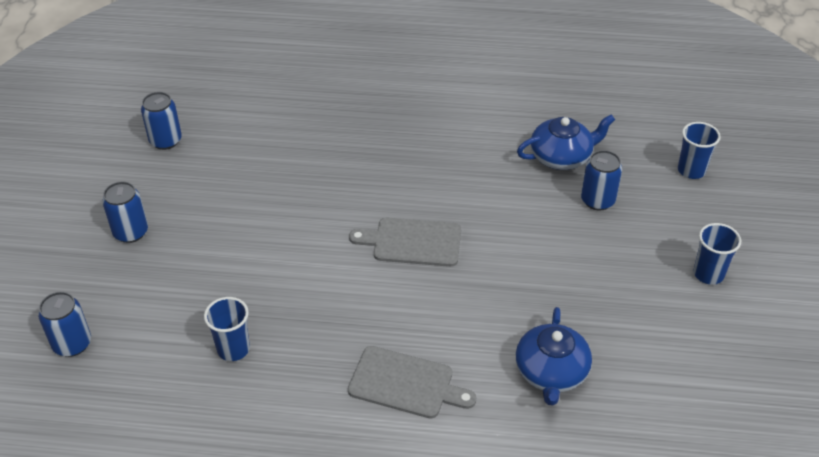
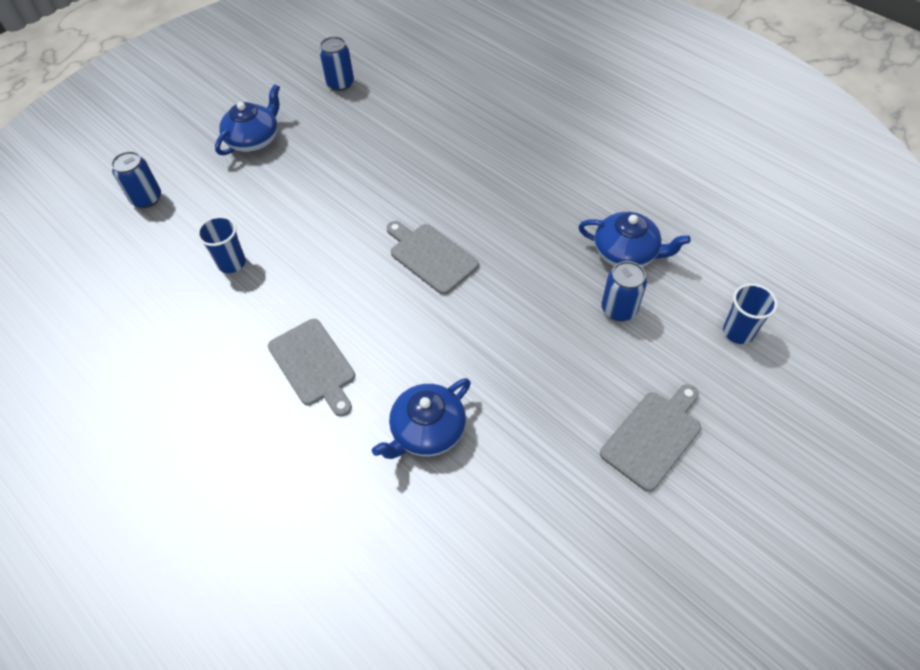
camera: 40 degrees right, 10 degrees up
(131, 232) = (254, 139): blue can -> blue teapot
(708, 274) = (653, 436): blue cup -> grey cutting board

